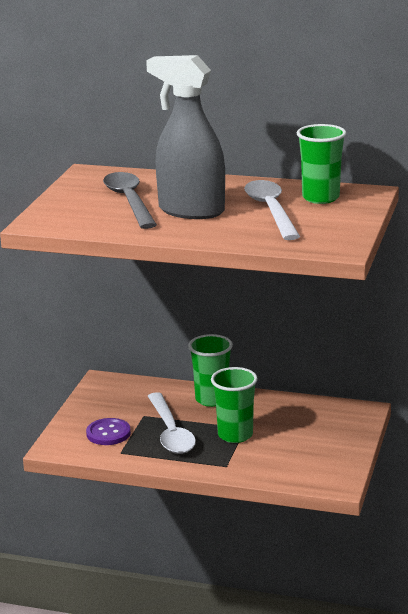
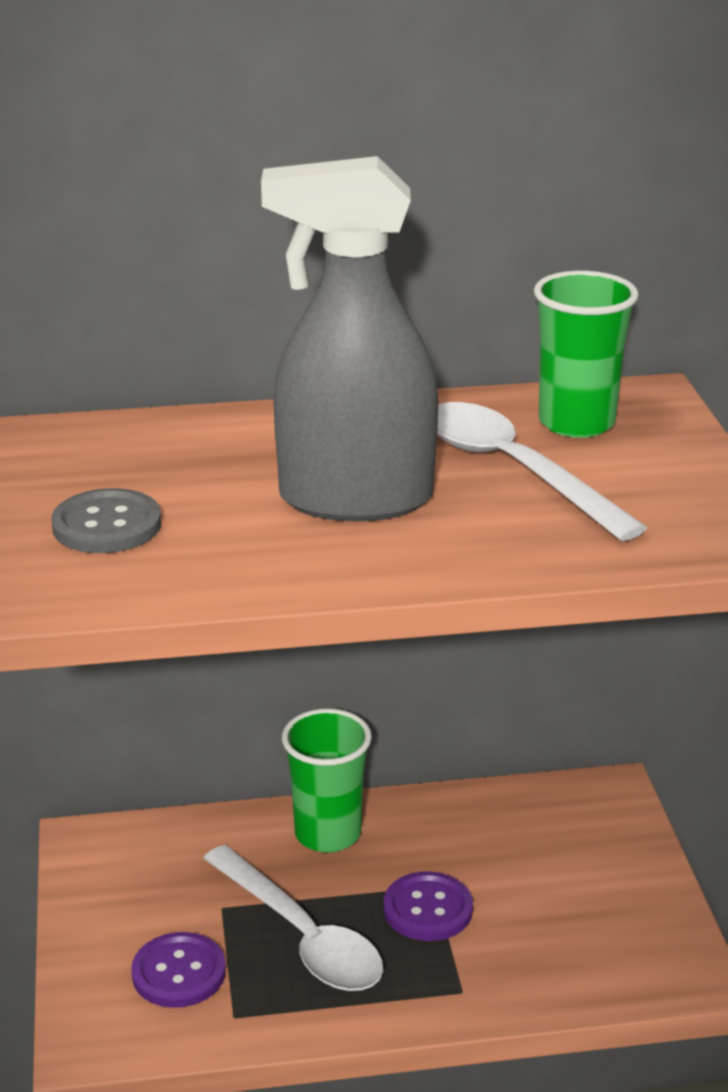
camera: 25 degrees left, 5 degrees up
(83, 205) = (107, 525): none -> grey button
(129, 201) = (200, 497): grey spoon -> none
(235, 435) = (428, 909): green cup -> purple button

